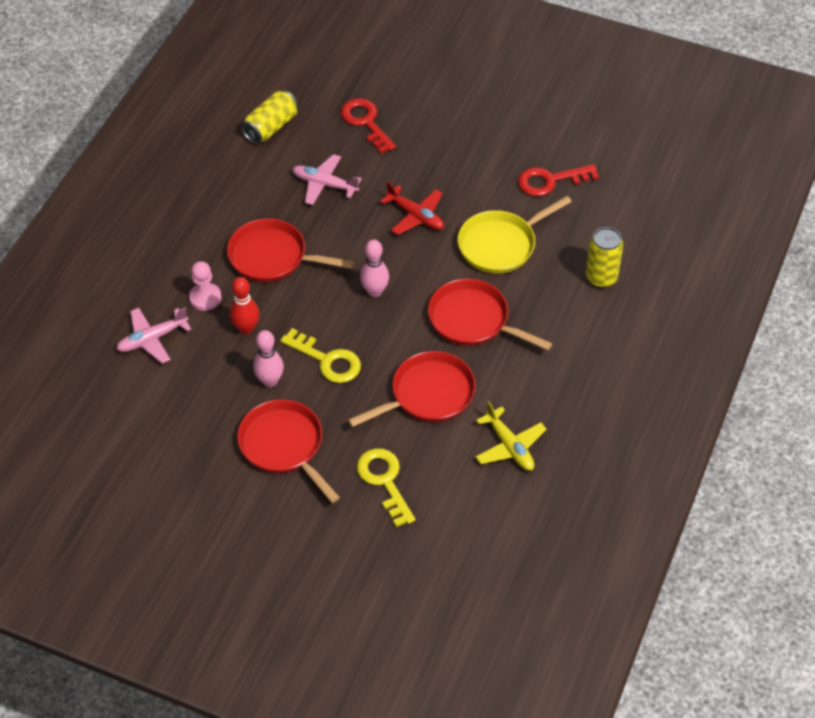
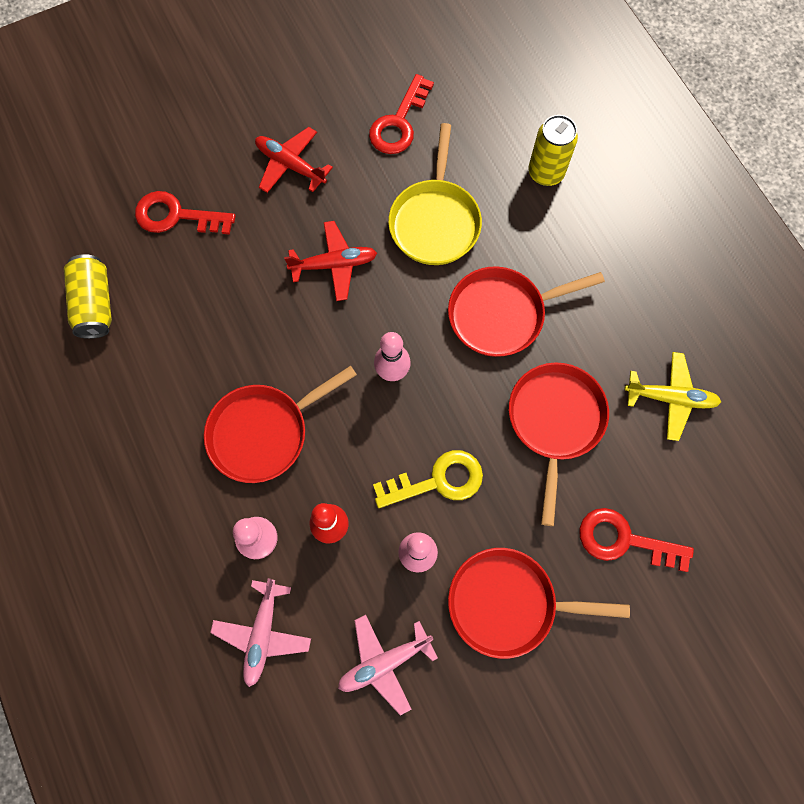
camera: 50 degrees left, 20 degrees up
(324, 184) = (218, 313): pink plane -> pink plane (384, 662)
(384, 481) = (624, 540): yellow key -> red key
(459, 150) = (290, 165): none -> red plane

